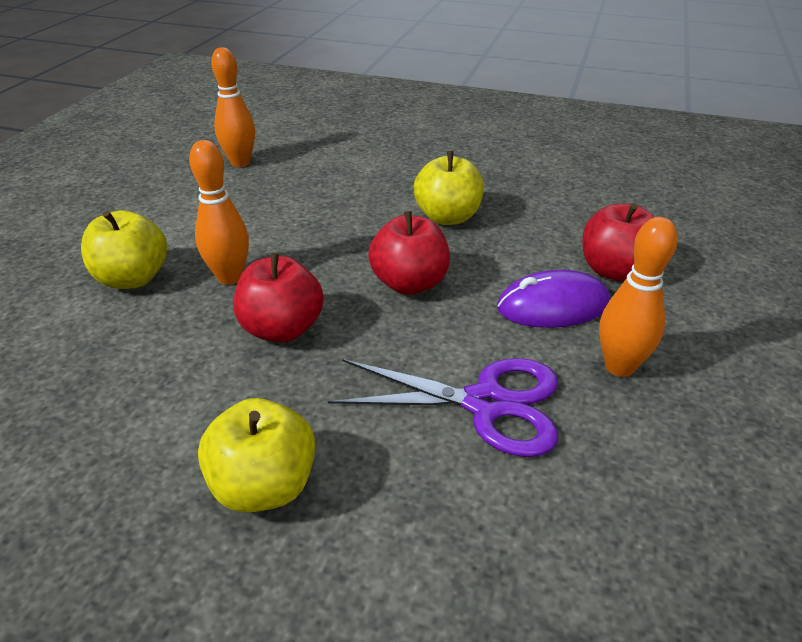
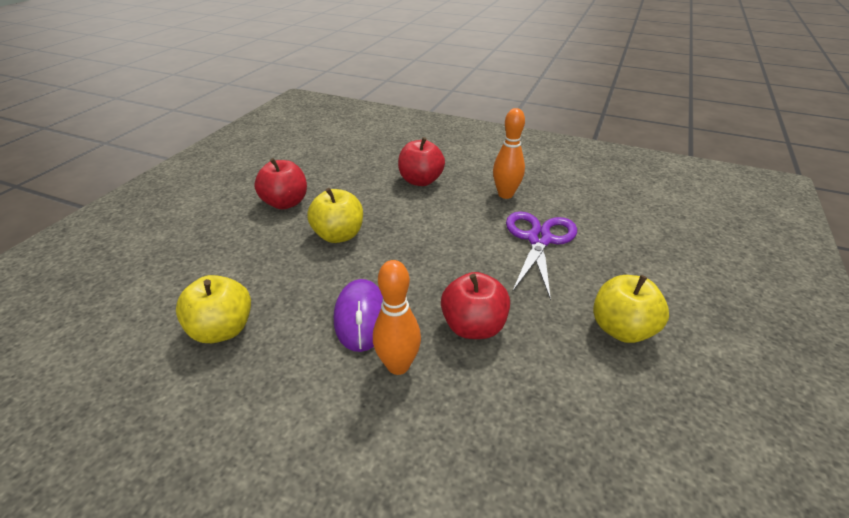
camera: 85 degrees left, 0 degrees up
(133, 278) = (387, 449): yellow apple -> yellow apple (222, 329)
(240, 162) = (155, 377): orange bowling pin -> none
(409, 283) = (423, 260): red apple -> red apple (285, 203)
(553, 306) = (453, 206): purple mouse -> purple mouse (361, 317)

